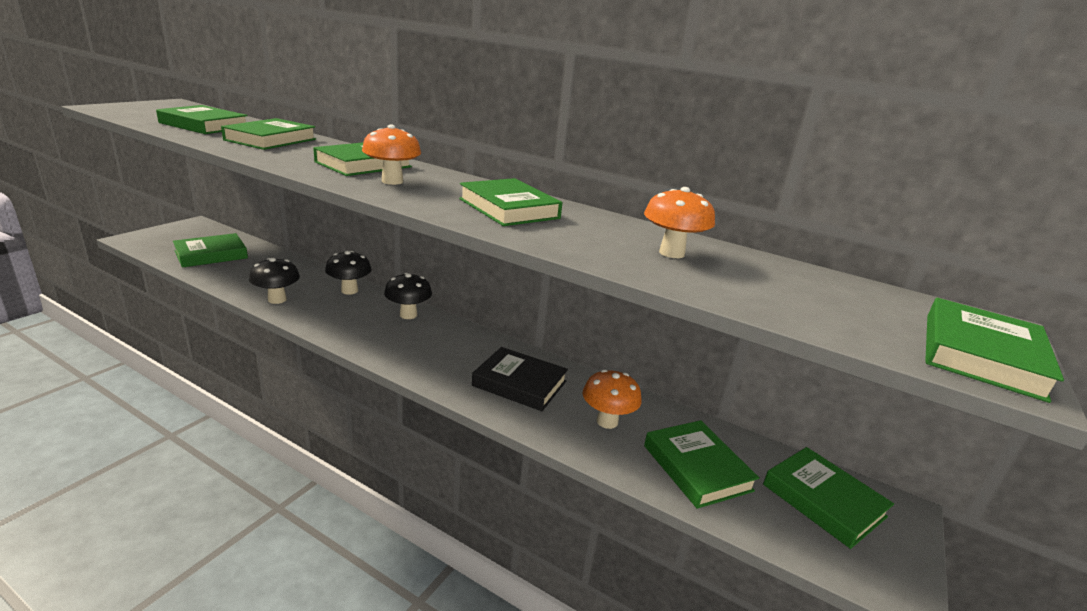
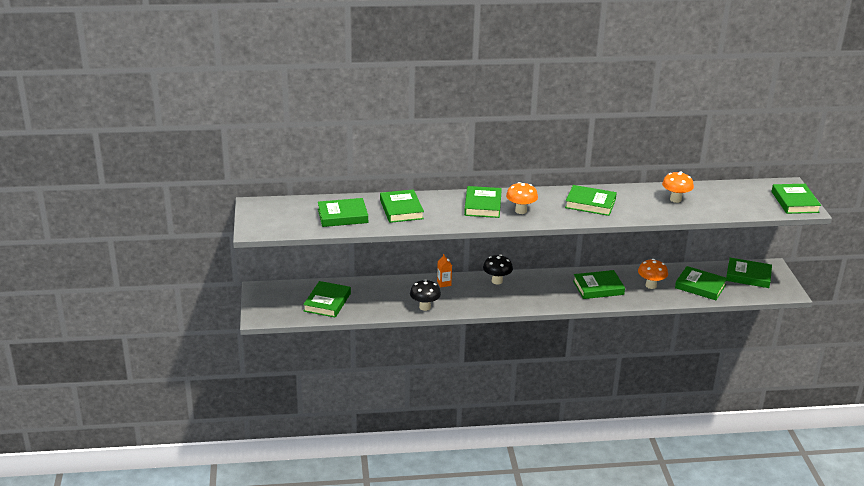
camera: 35 degrees left, 5 degrees up
(349, 291) = (444, 283): black mushroom -> orange carton
(519, 383) = (598, 288): black book -> green book

